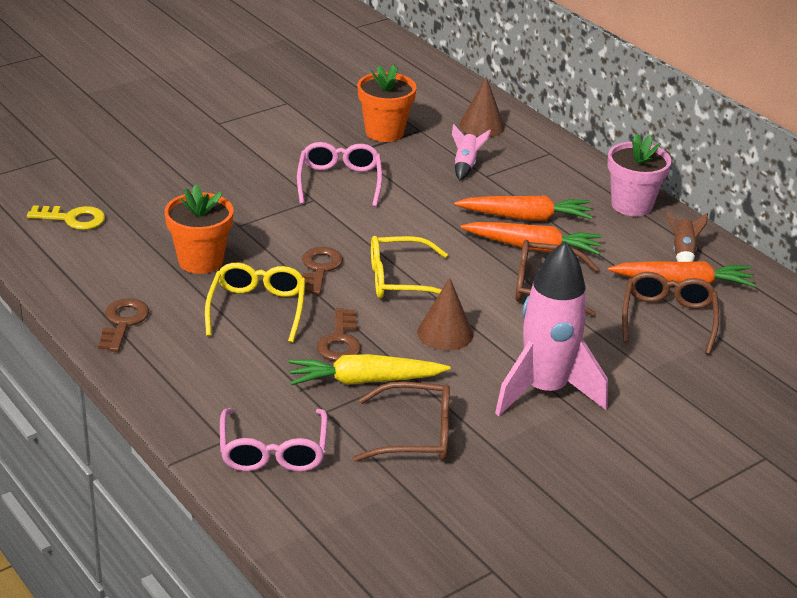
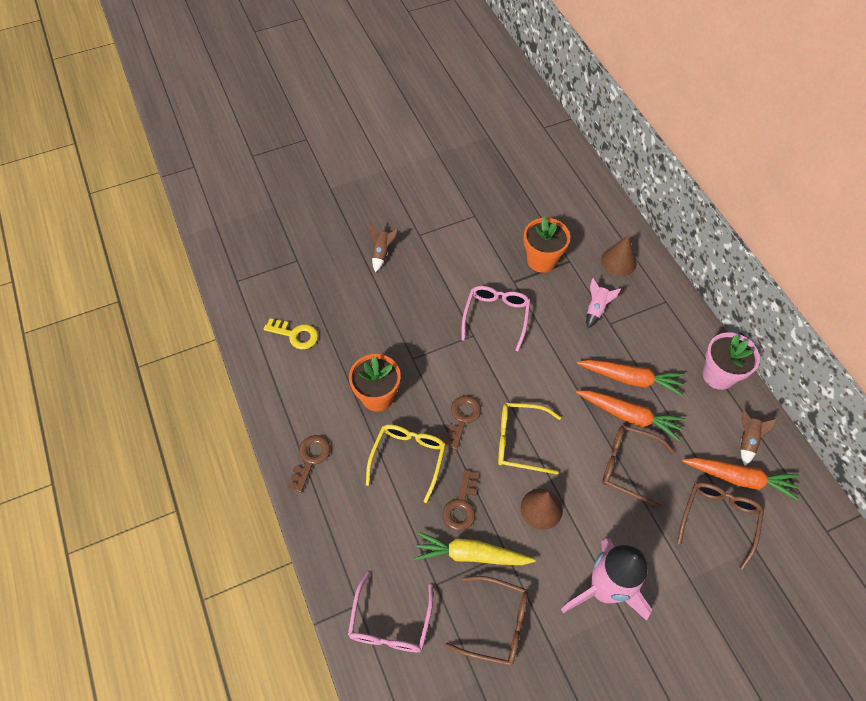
camera: 15 degrees right, 25 degrees up
(172, 141) = (381, 253): none -> brown rocket

